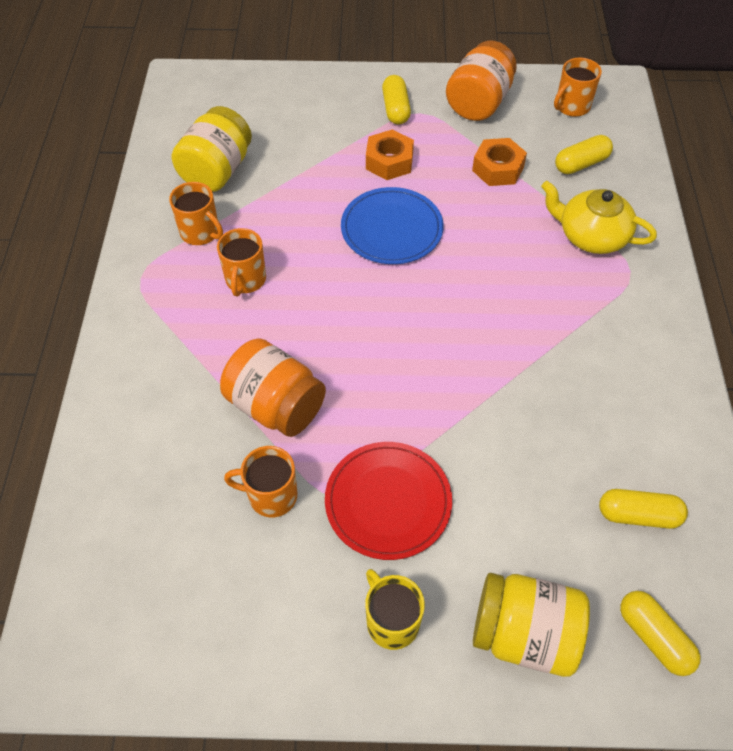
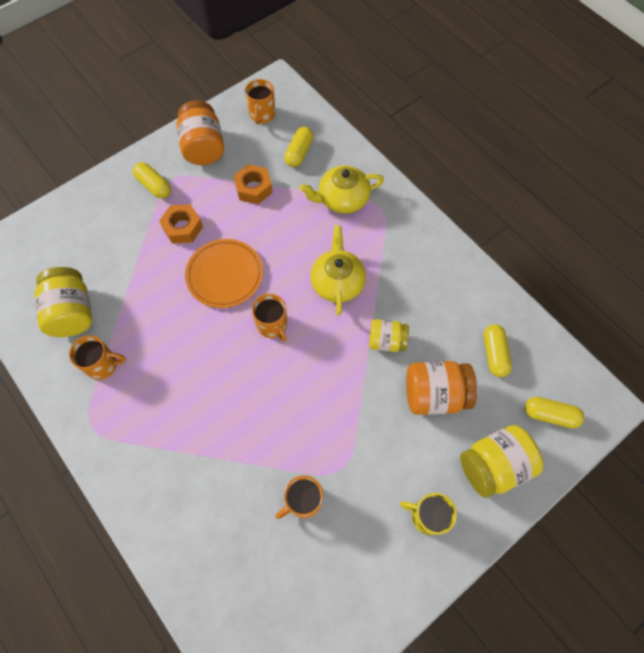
camera: 40 degrees left, 10 degrees up
(245, 280) = (163, 376): orange mug -> orange mug (272, 325)
(276, 406) = (257, 444): orange jar -> orange jar (434, 394)
(388, 502) = (369, 450): red plate -> none
(391, 229) = (224, 275): blue plate -> orange plate
(509, 312) = (337, 282): none -> yellow teapot
(512, 408) = (386, 341): none -> yellow jar
(638, 515) = (494, 354): yellow capsule -> yellow capsule turned 60 degrees counterclockwise

